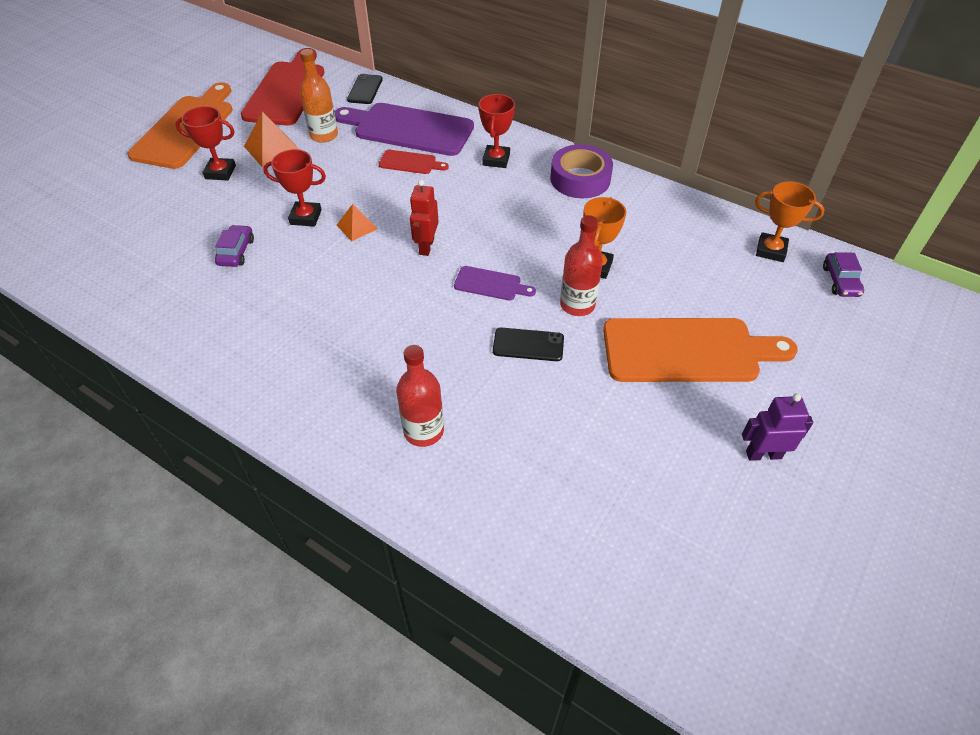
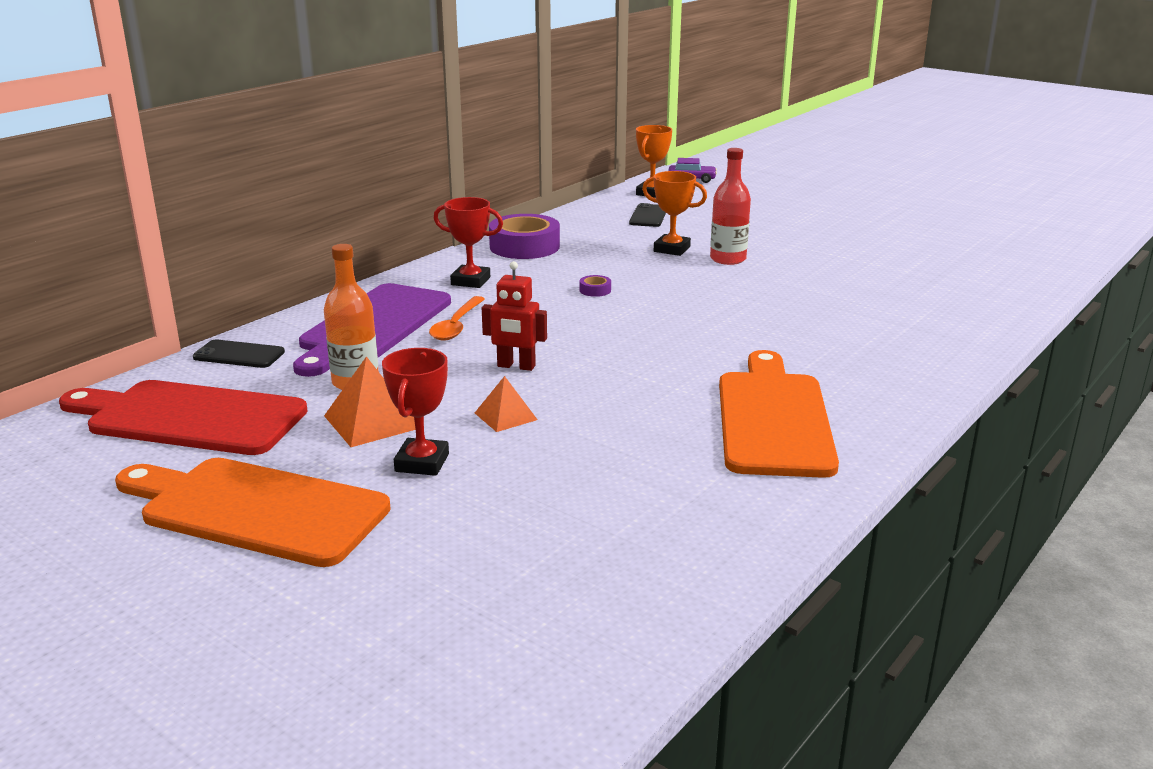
camera: 85 degrees left, 25 degrees down
(236, 252) = (634, 435): purple car -> none
(306, 217) = (561, 389): red trophy -> none
(356, 227) = (589, 357): orange pyramid -> orange pyramid (505, 416)
(410, 163) = (456, 326): red cutting board -> orange spoon
(423, 431) = (912, 324): red bottle -> none
(426, 246) = (633, 319): red robot -> red robot (516, 366)
(485, 223) = (595, 290): none -> purple tape
(490, 284) = (699, 291): purple cutting board -> none
(528, 345) = (786, 280): black phone -> black phone (648, 216)
(687, 350) = (781, 228): orange cutting board -> orange cutting board (773, 418)
(763, 454) = (885, 217): purple robot -> none

